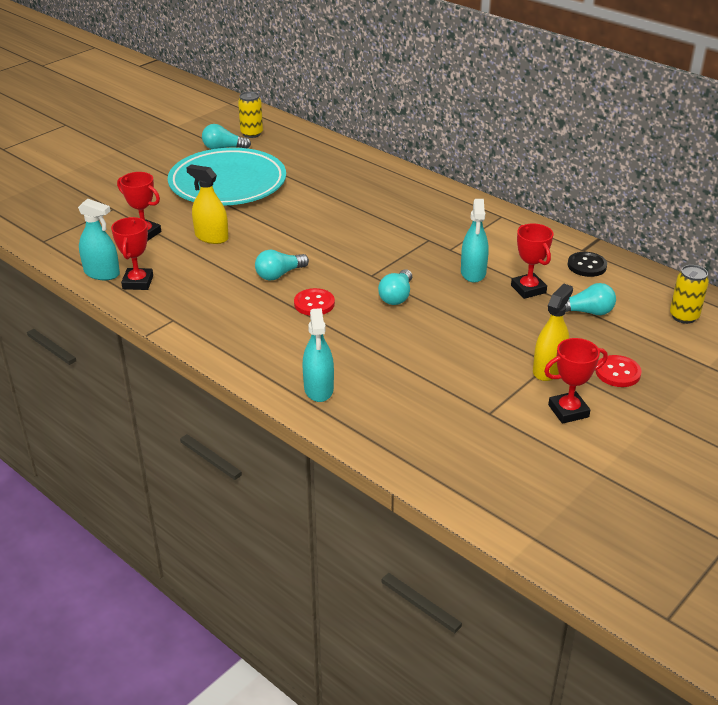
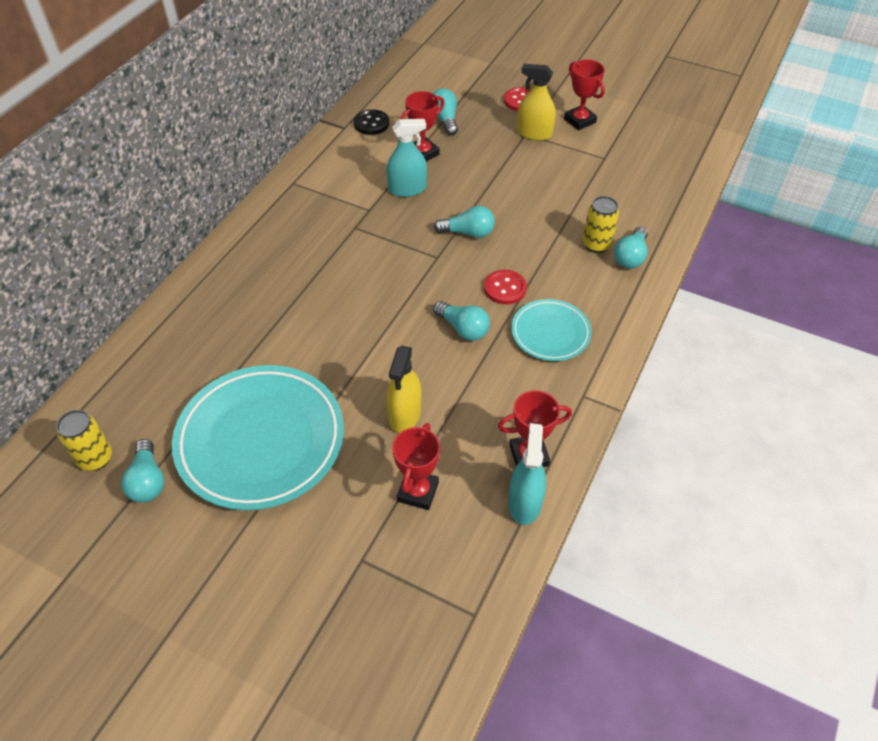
camera: 105 degrees left, 15 degrees up
(248, 317) = (550, 333): none -> turquoise plate
(318, 389) = (630, 256): turquoise spray bottle -> turquoise light bulb
(684, 316) = (431, 73): yellow can -> yellow can (596, 245)

